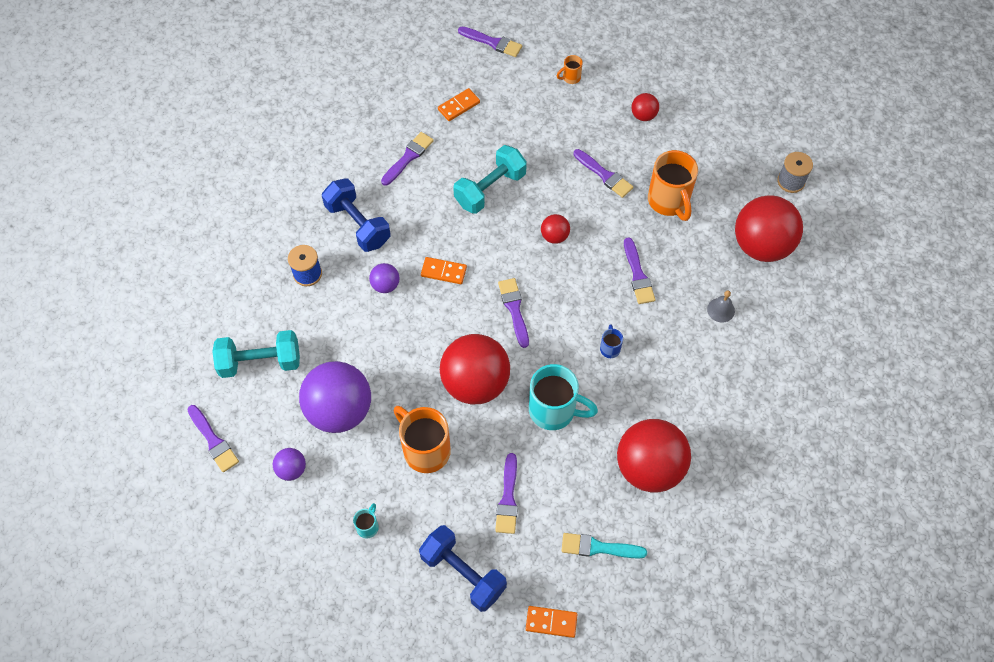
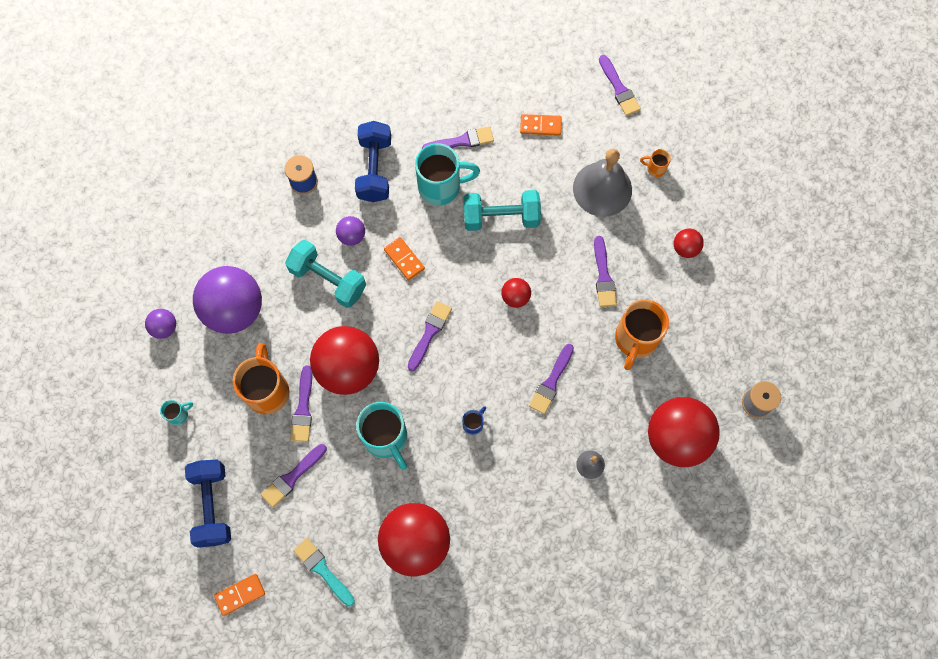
camera: 40 degrees right, 10 degrees up
(213, 441) = (131, 262): purple brush -> purple brush (303, 408)
(260, 362) = (212, 226): turquoise dumbbell -> turquoise dumbbell (328, 280)
(423, 200) = (441, 186): none -> turquoise mug
(546, 117) = (602, 189): none -> grey bell
(551, 622) = (240, 594): orange domino -> orange domino turned 75 degrees counterclockwise

